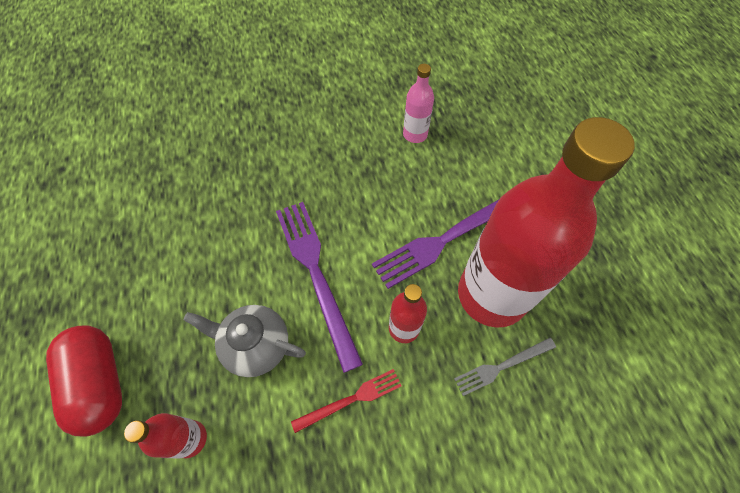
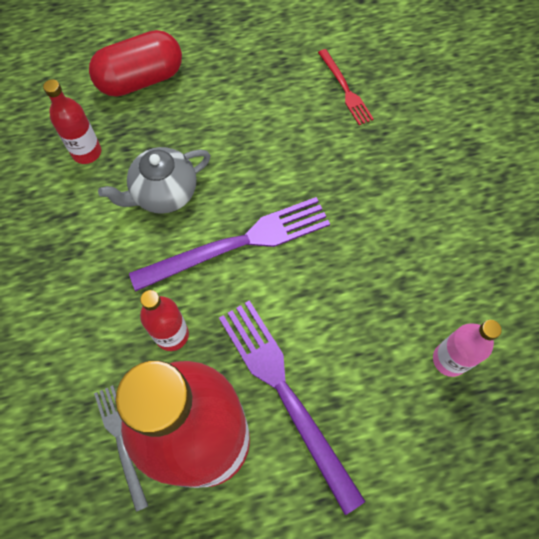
camera: 90 degrees right, 5 degrees up
(255, 346) = (164, 193): grey teapot -> grey teapot turned 135 degrees counterclockwise
(351, 399) = (104, 281): red fork -> red fork (345, 89)

